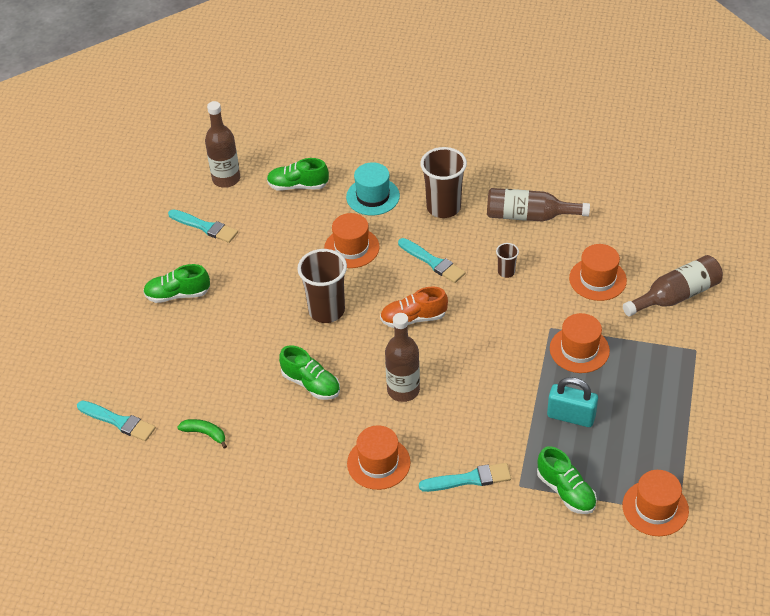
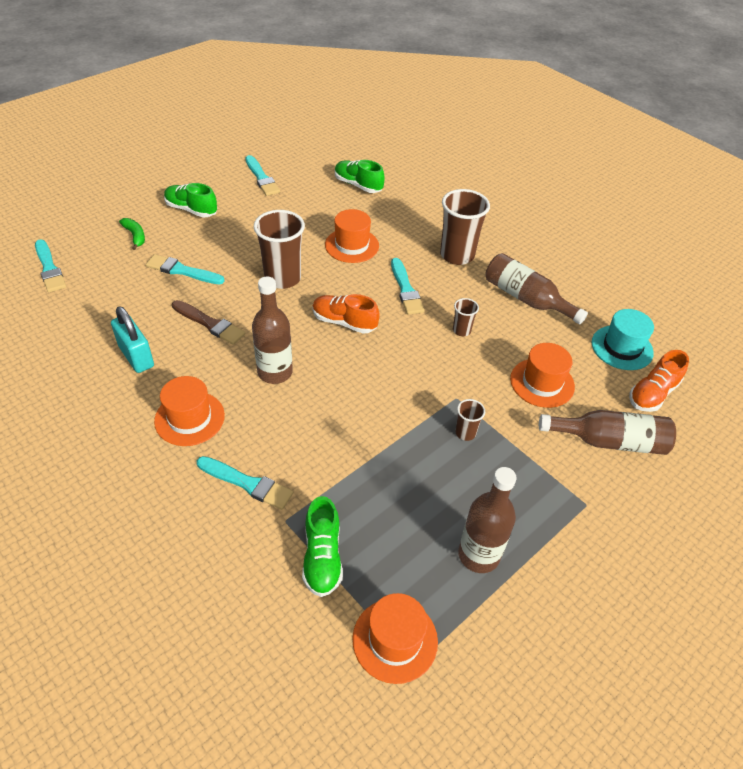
camera: 30 degrees right, 0 degrees up
(205, 434) = (93, 312): green banana -> green banana (135, 236)
(226, 179) = (312, 157): brown bottle -> brown bottle (478, 555)
(236, 354) = (182, 271): none -> turquoise brush
(311, 384) = (210, 324): green shoe -> brown brush
(373, 196) = (407, 219): turquoise hat -> turquoise hat (622, 347)
(571, 416) = (398, 488): turquoise padlock -> turquoise padlock (136, 356)
(579, 349) = (465, 433): orange hat -> brown cup
(676, 242) = (652, 394): none -> orange shoe

